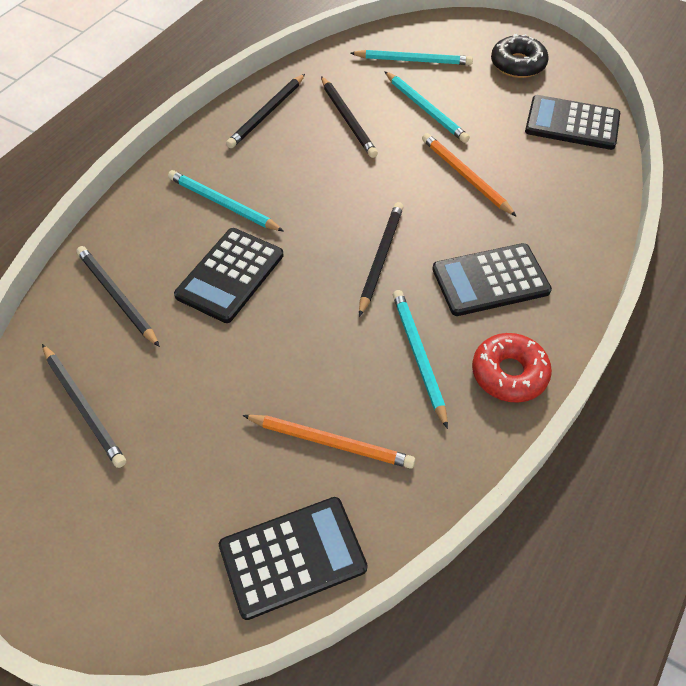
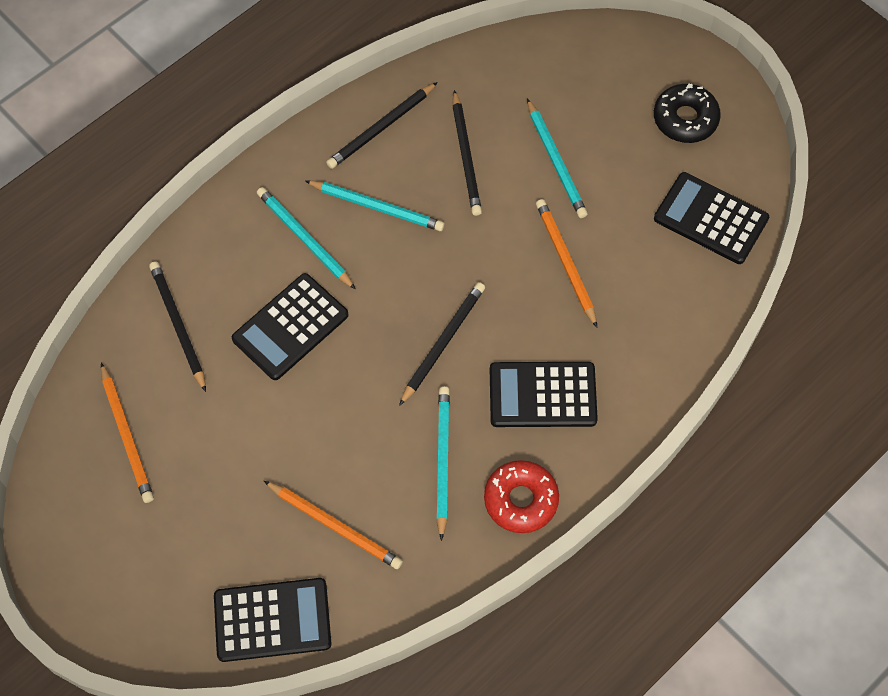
camera: 15 degrees right, 10 degrees up
(84, 407) = (127, 435): black pencil -> orange pencil
(413, 60) = (567, 86): turquoise pencil -> turquoise pencil (377, 207)

